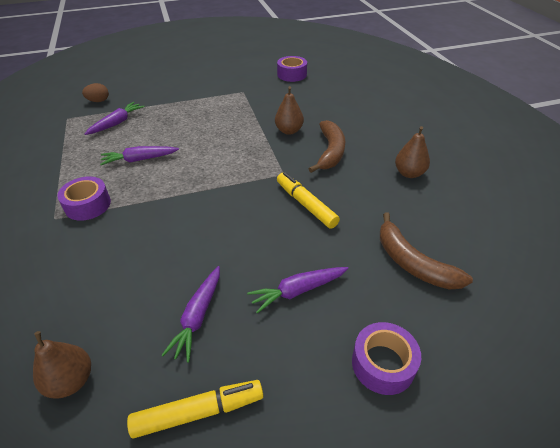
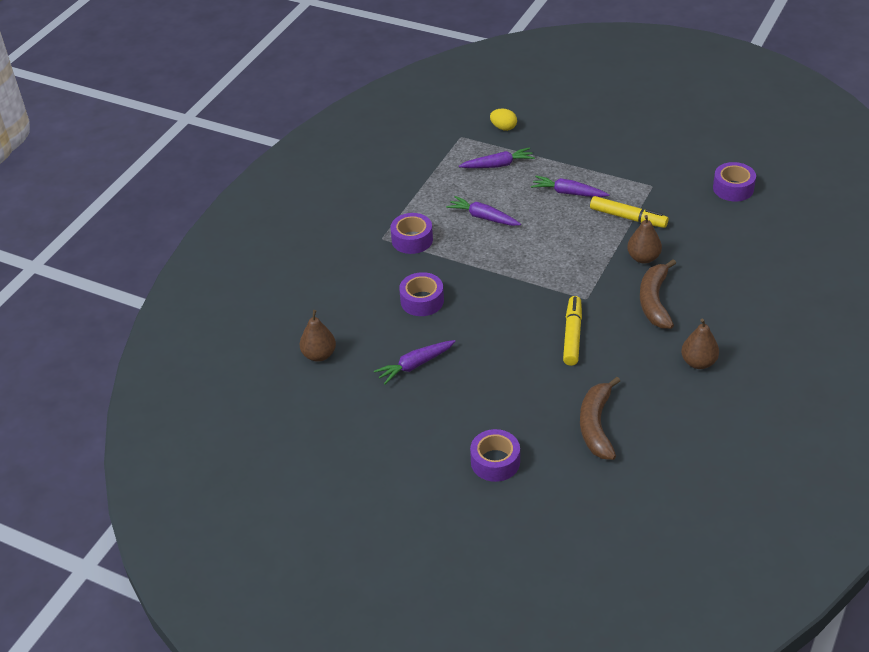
camera: 45 degrees right, 0 degrees up
(98, 101) = (503, 128): brown egg -> yellow egg
(146, 250) = (422, 301): none -> purple tape
(198, 412) = (370, 413): yellow marker -> yellow marker (628, 218)
(298, 291) = (493, 390): purple carrot -> purple carrot (568, 193)
(330, 152) = (654, 301): brown banana -> brown banana turned 135 degrees clockwise

